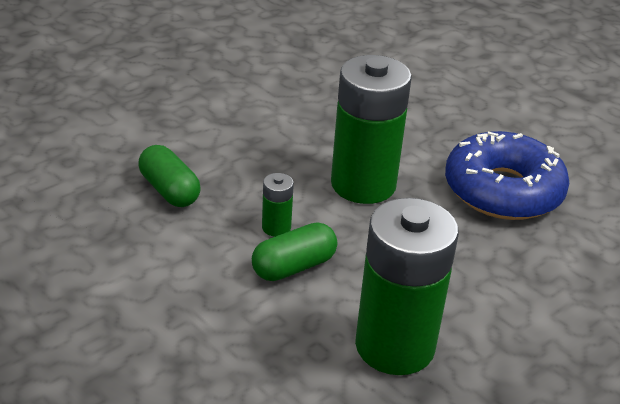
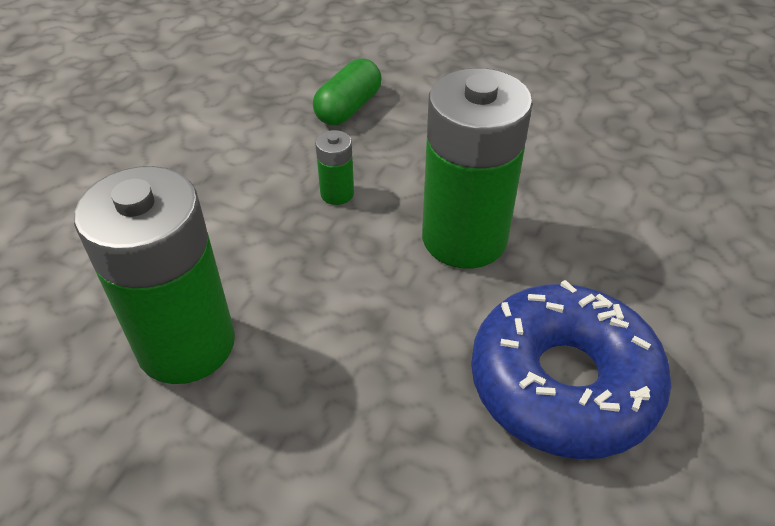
camera: 70 degrees right, 10 degrees up
(293, 266) = (280, 225): green capsule -> none

